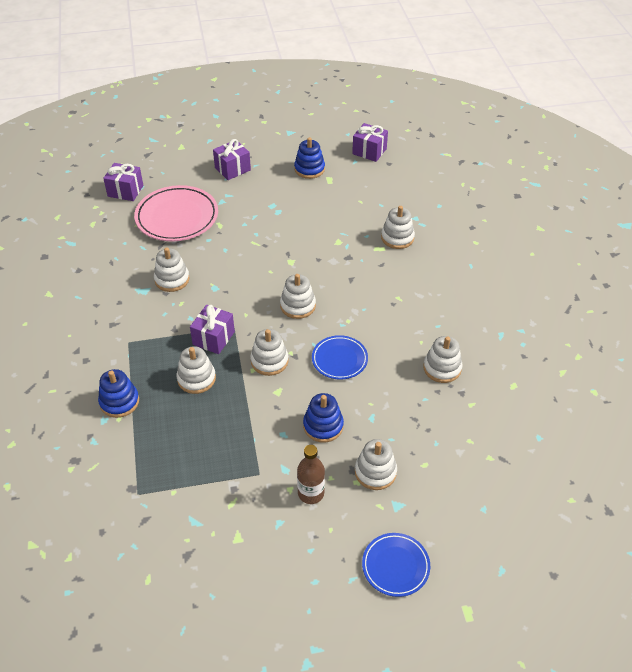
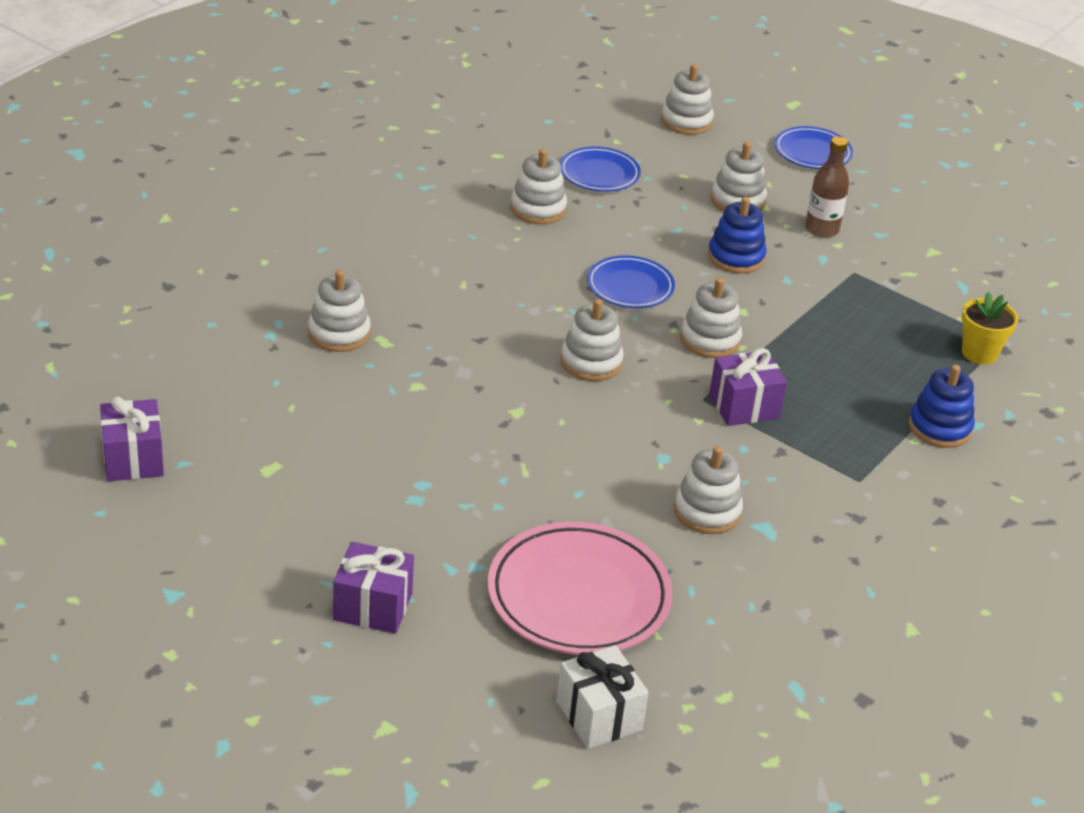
camera: 135 degrees left, 10 degrees down
(125, 191) = (599, 716): purple gift -> white gift
(141, 472) = (979, 353): none -> yellow flower pot
(196, 379) = (819, 384): white stacking toy -> white stacking toy (686, 121)
(309, 169) = (266, 506): blue stacking toy -> none
(457, 421) = (599, 174): none -> blue plate

